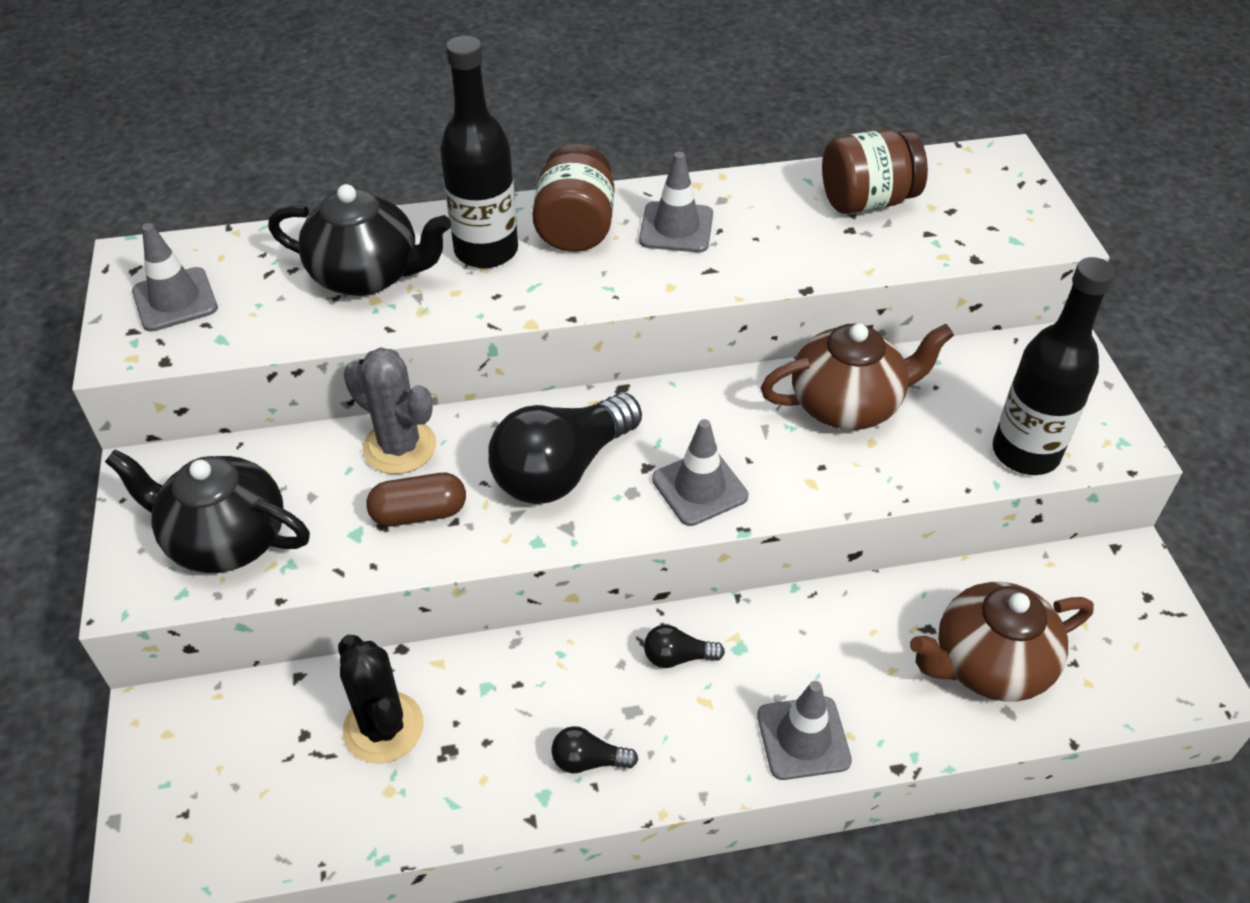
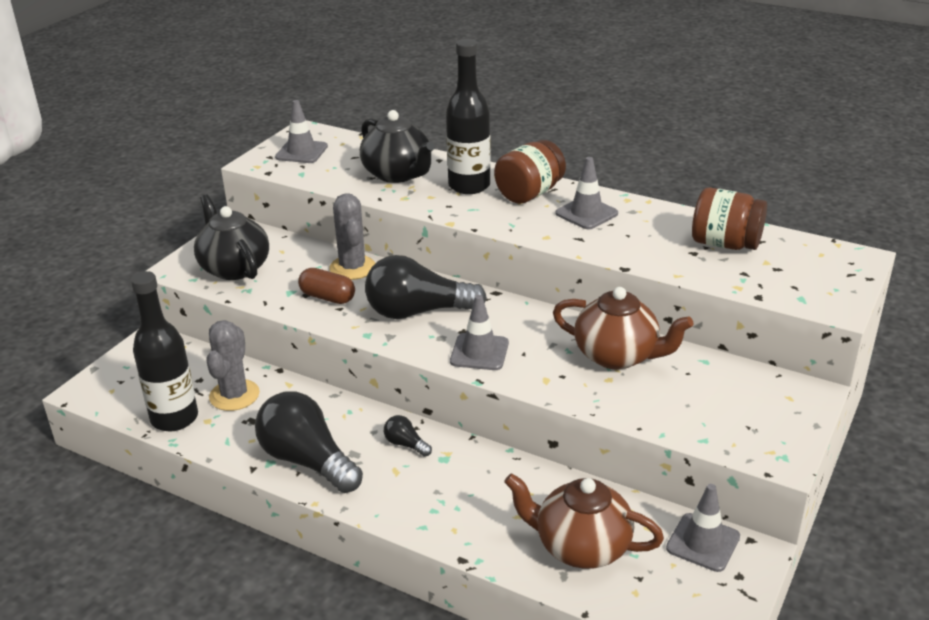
camera: 40 degrees right, 15 degrees down
(383, 727) = (234, 395): black cactus -> grey cactus
(588, 760) = (307, 461): black light bulb -> black light bulb, size x2.30
(803, 738) = (427, 515): grey traffic cone -> grey traffic cone (703, 542)
(1025, 453) = (703, 429): black bottle -> black bottle (174, 418)

